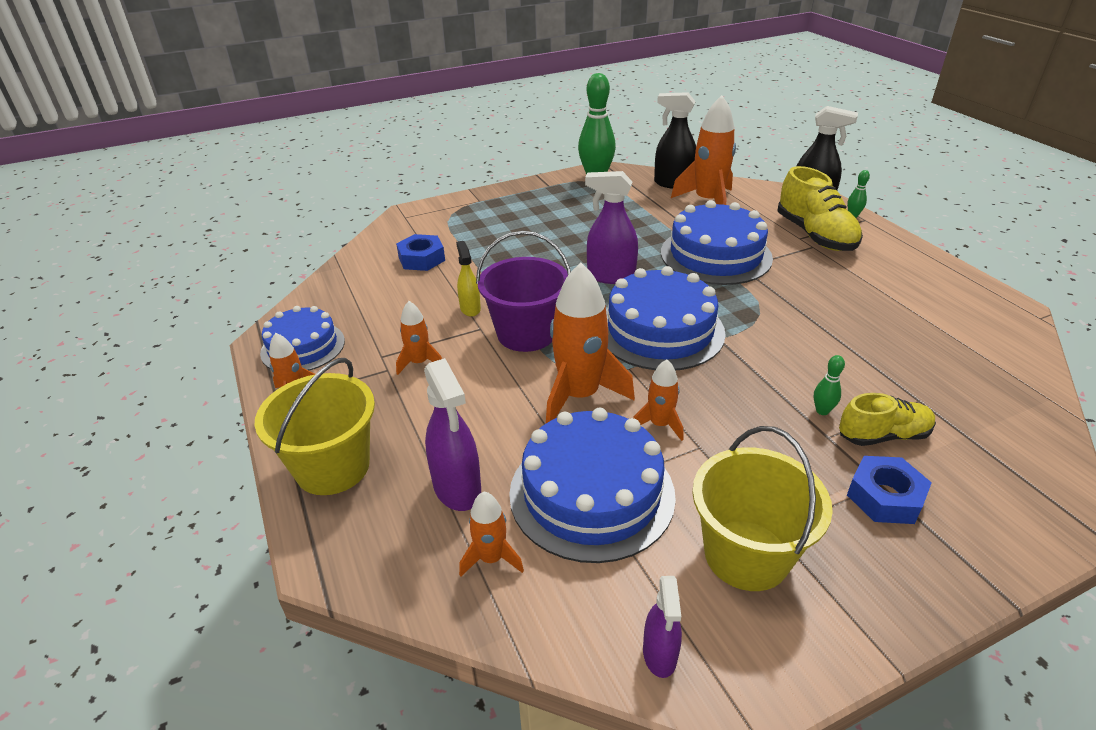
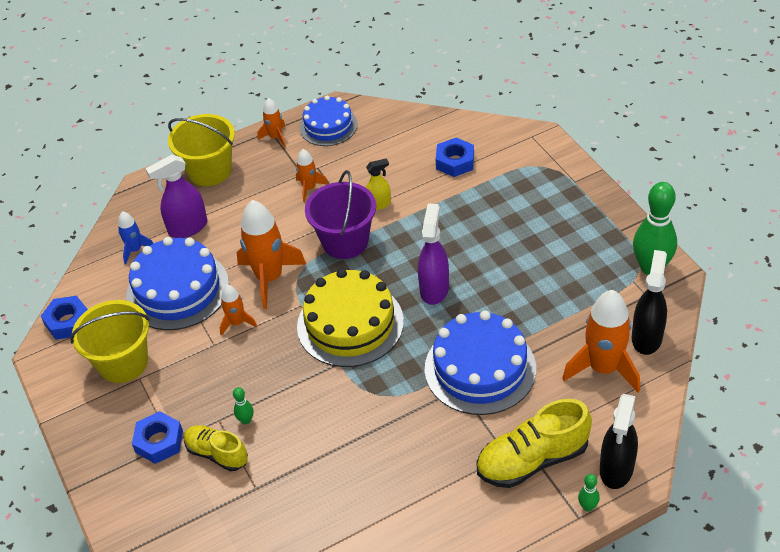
camera: 90 degrees right, 10 degrees up
(491, 558) = (135, 250): orange rocket -> blue rocket
(659, 654) = (68, 322): purple spray bottle -> blue nut
(660, 330) = (350, 324): blue cake -> yellow cake
(883, 435) = (217, 454): yellow shoe -> yellow shoe turned 135 degrees clockwise

